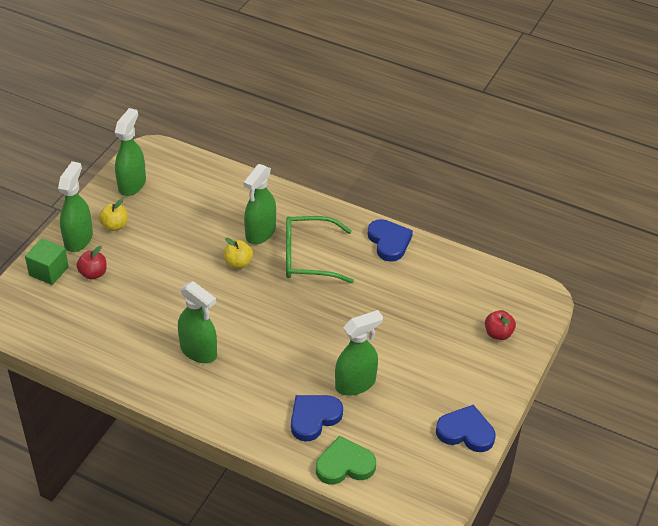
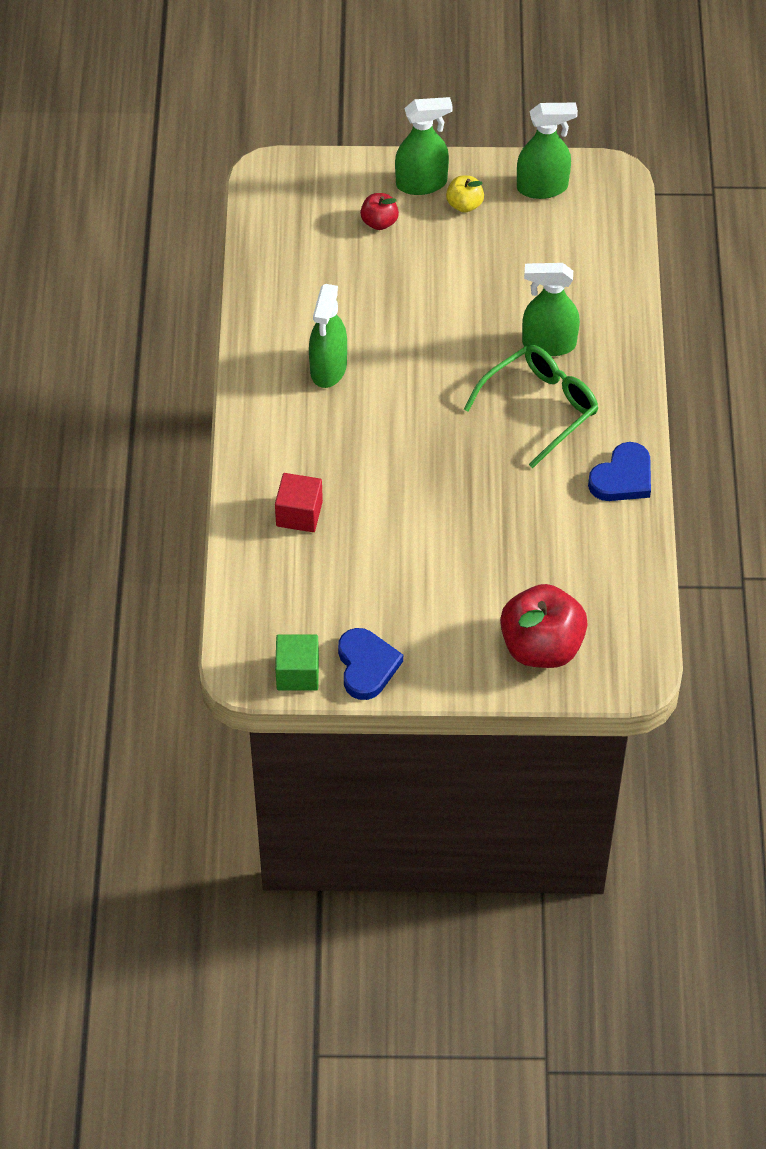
camera: 65 degrees right, 10 degrees up
(49, 271) = (357, 182): green cube -> green cube (297, 673)
(238, 263) = (484, 345): yellow apple -> none
(308, 257) = (540, 407): green glasses -> green glasses turned 75 degrees clockwise
(314, 418) = (299, 514): blue heart -> red cube
(344, 465) = (252, 568): green heart -> none
(355, 383) = (372, 533): green spray bottle -> none
(498, 334) = (541, 646): red apple -> red apple, size x2.03

